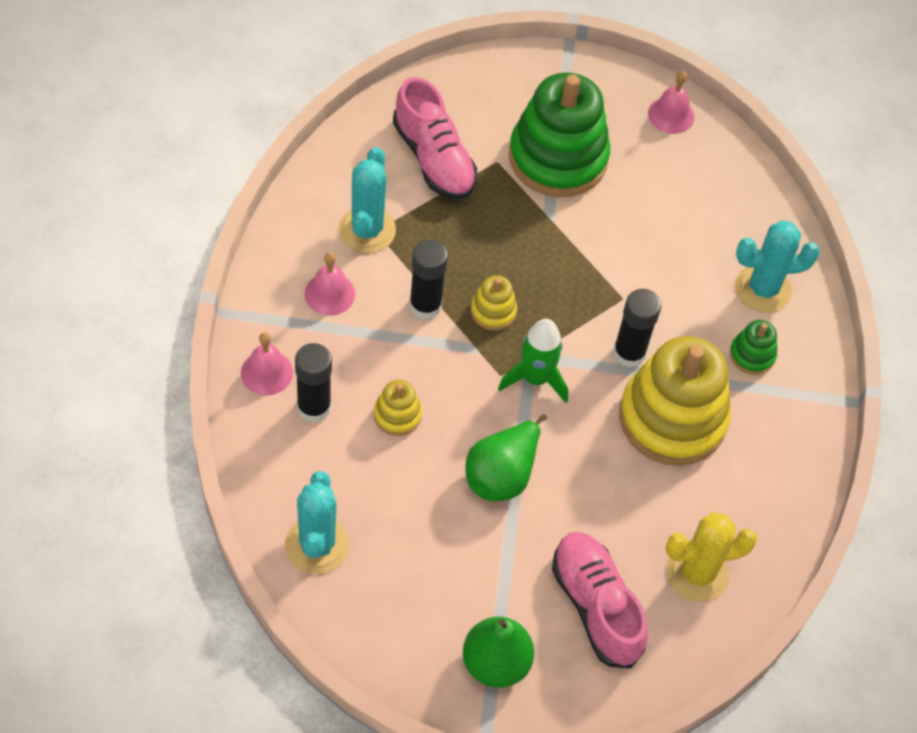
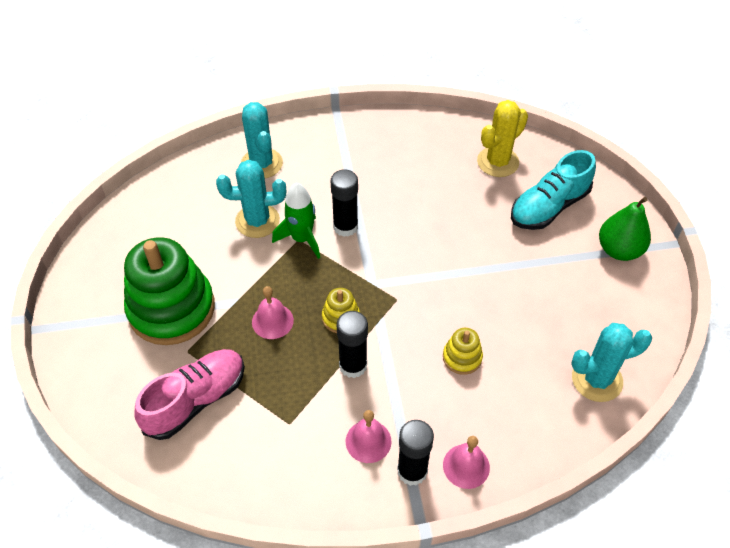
camera: 100 degrees left, 5 degrees down
(314, 407) = (482, 419): black glue stick -> black glue stick (412, 471)
(367, 230) = (291, 431): turquoise cactus -> turquoise cactus (257, 221)
(502, 475) = (480, 279): green pear -> none
(535, 378) = (391, 277): green rocket -> green rocket (302, 239)
(596, 606) = (549, 207): pink shoe -> turquoise shoe
(671, 115) = (108, 243): pink bell -> pink bell (272, 321)
(672, 418) = (389, 193): yellow stacking toy -> none
(697, 573) = (498, 162): yellow cactus -> yellow cactus turned 75 degrees clockwise
(752, 355) = (320, 161): green stacking toy -> none

